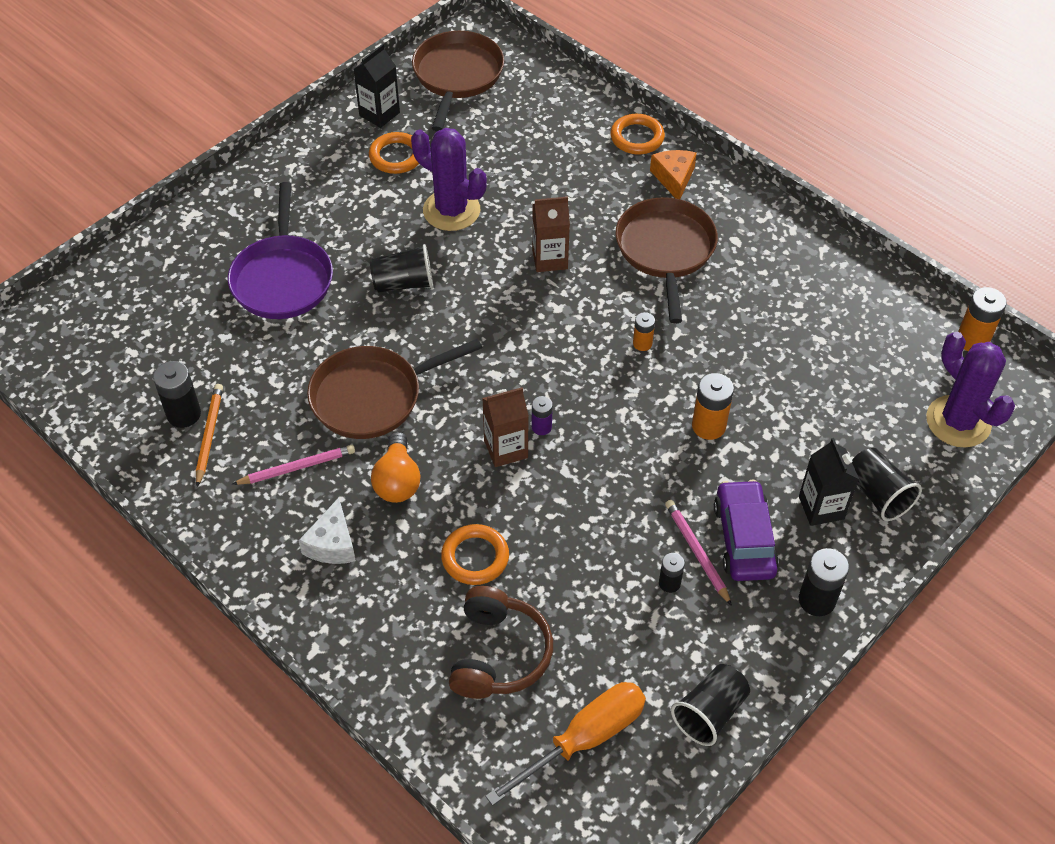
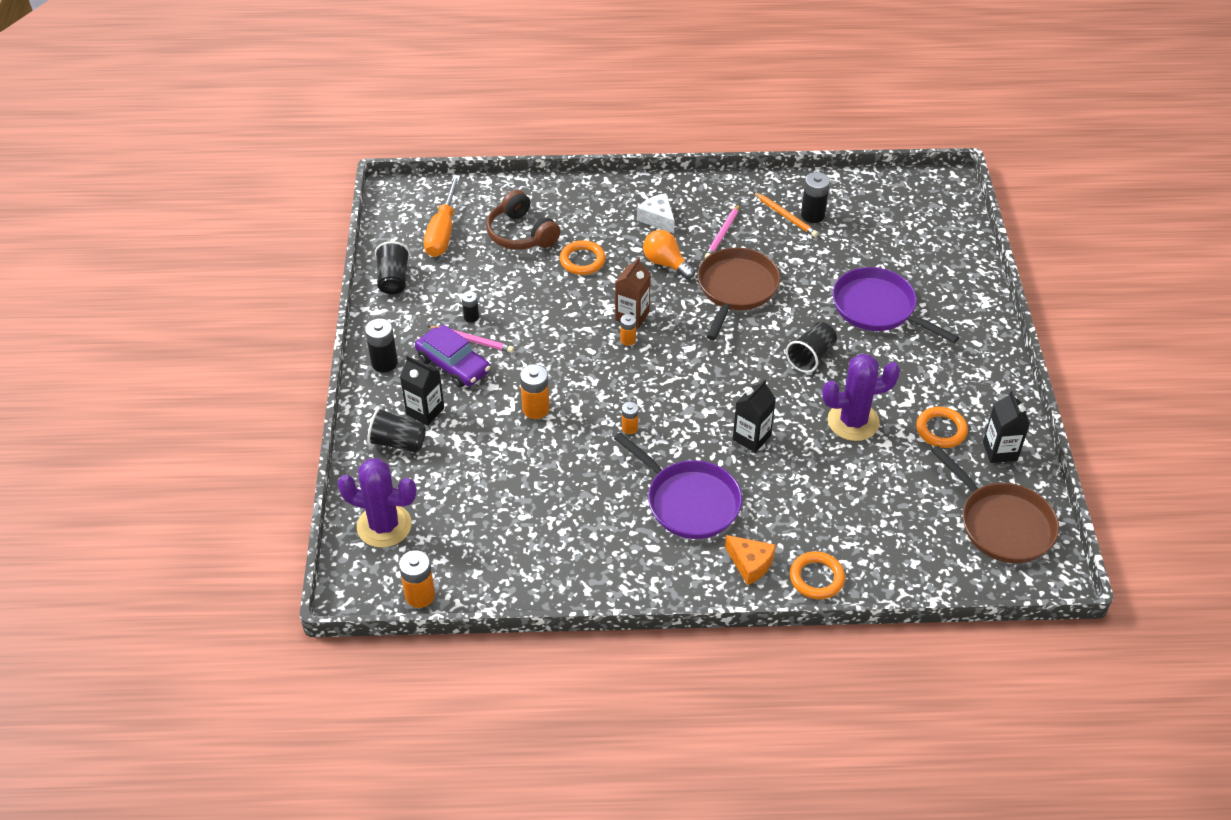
camera: 135 degrees right, 5 degrees down
(541, 427) = (628, 340): purple battery -> orange battery
(549, 259) = (751, 438): brown carton -> black carton
(665, 251) = (689, 501): brown pan -> purple pan

